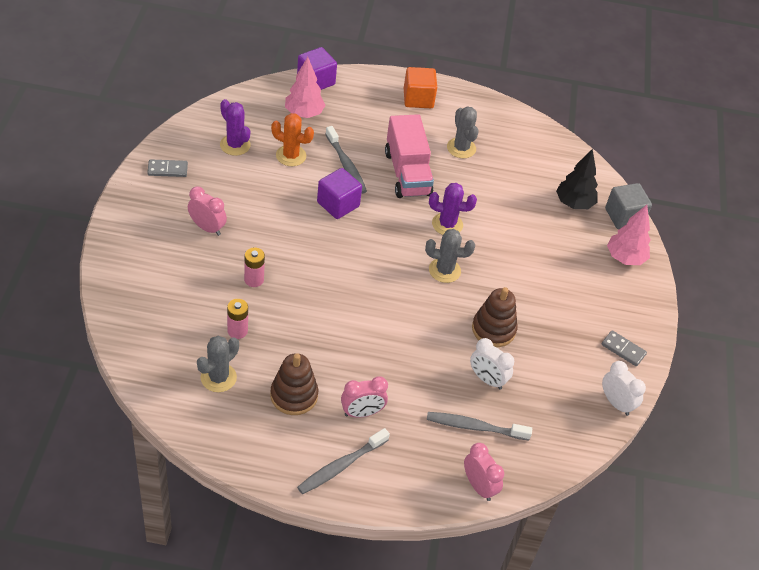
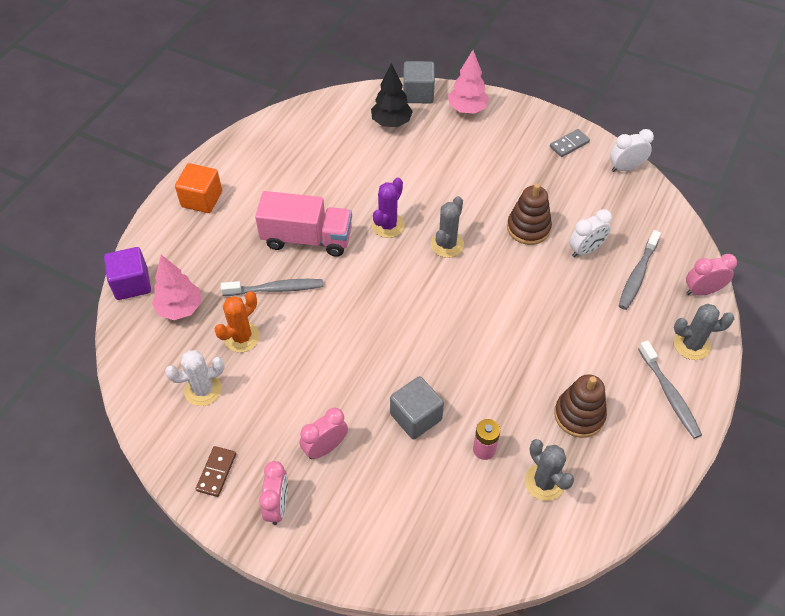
camera: 65 degrees left, 5 degrees up
(167, 170) = (216, 472): grey domino -> brown domino
(235, 145) = (203, 390): purple cactus -> white cactus
(254, 279) = (416, 417): pink battery -> grey cube
(338, 204) = (330, 311): purple cube -> none
(362, 413) = (609, 360): pink clock -> pink clock (278, 506)
(461, 148) = (288, 184): grey cactus -> grey cactus (691, 345)

